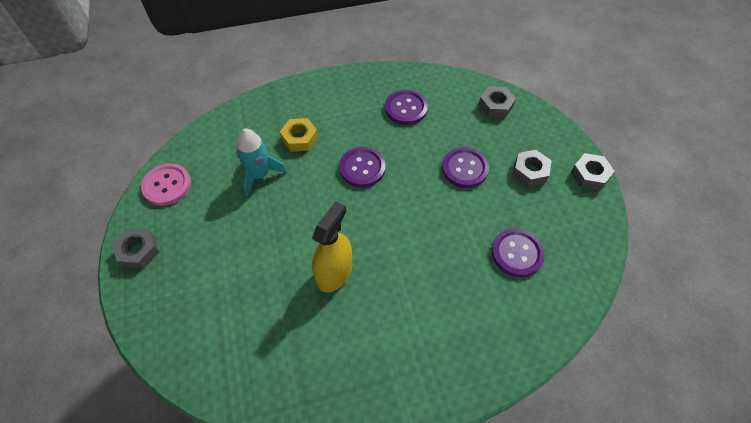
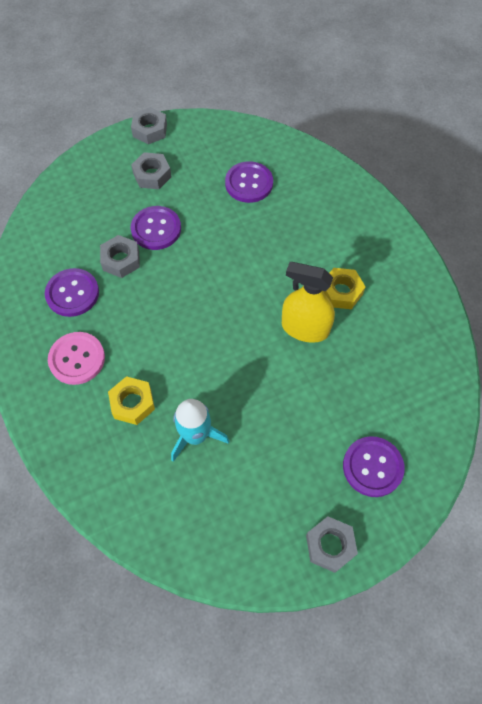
camera: 100 degrees left, 5 degrees up
(167, 185) = (230, 549): pink button -> pink button (77, 359)
(362, 168) = (169, 325): purple button -> purple button (372, 467)
(368, 315) = (341, 292): none -> yellow nut
(495, 106) = (62, 206): grey nut -> grey nut (121, 260)

